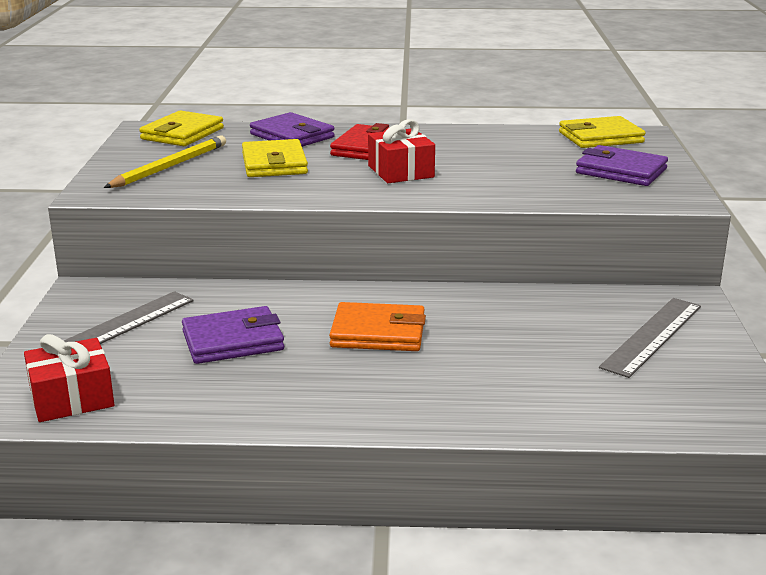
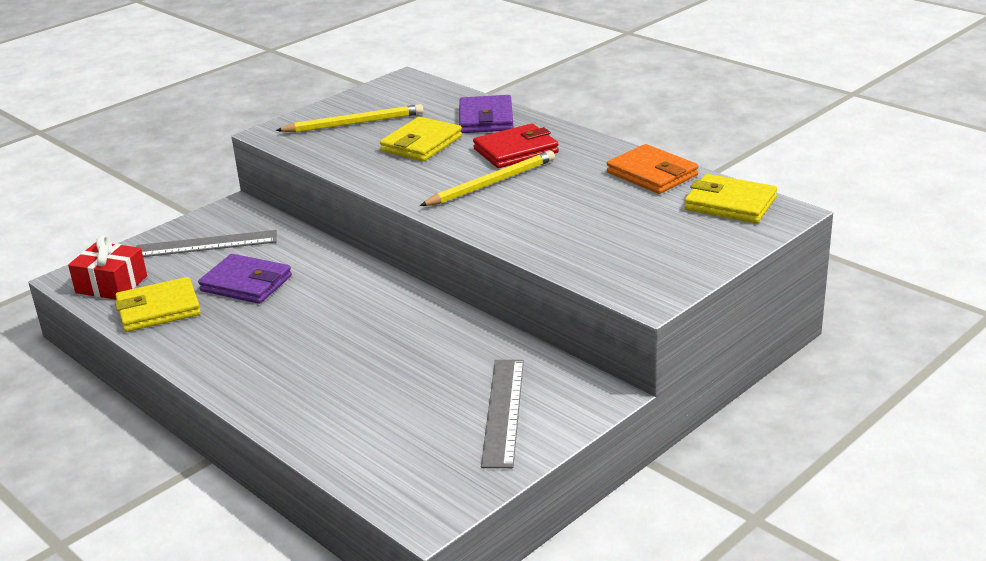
camera: 45 degrees right, 5 degrees up
(182, 134) = (417, 92): yellow wallet -> yellow wallet (158, 309)
(378, 333) = (333, 318): orange wallet -> orange wallet (652, 174)
(401, 171) = (491, 183): red gift -> yellow pencil
(621, 171) = (663, 247): purple wallet -> none
(653, 336) = (504, 411): grey ruler -> grey ruler turned 75 degrees counterclockwise

